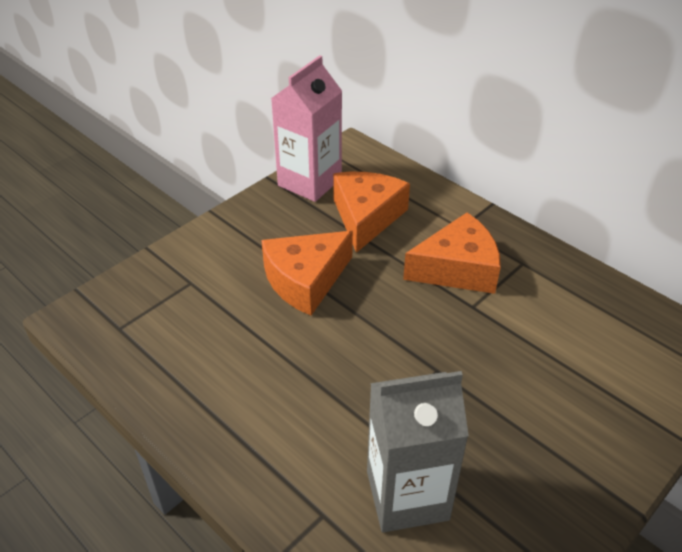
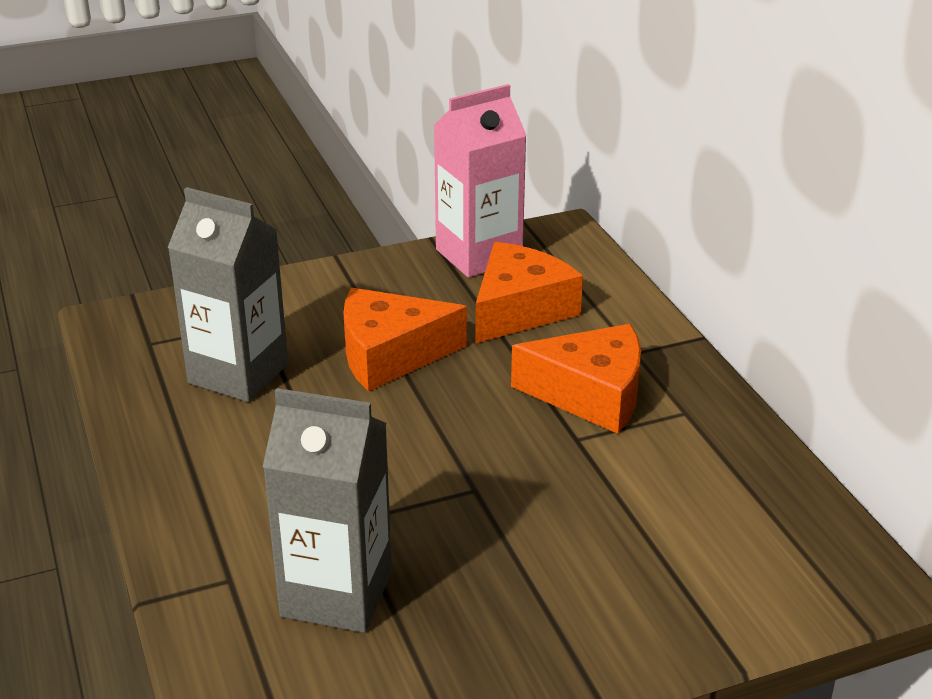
camera: 25 degrees right, 10 degrees down
(207, 332) = (238, 374): none -> grey carton

